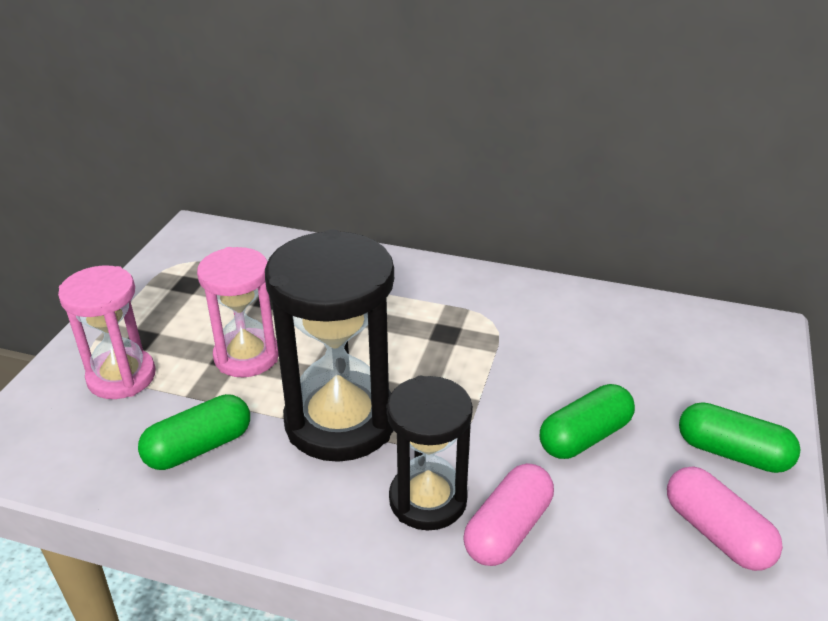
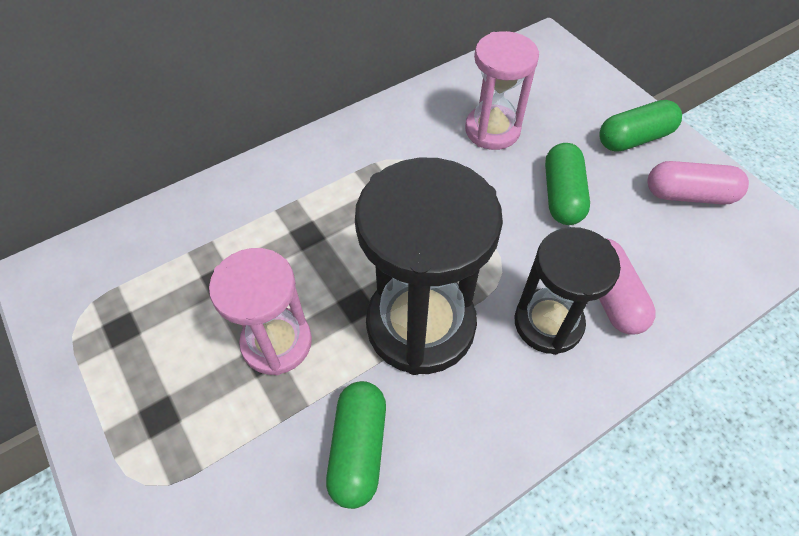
camera: 50 degrees left, 20 degrees up
(121, 377) = (199, 463): pink hourglass -> pink hourglass (492, 130)

